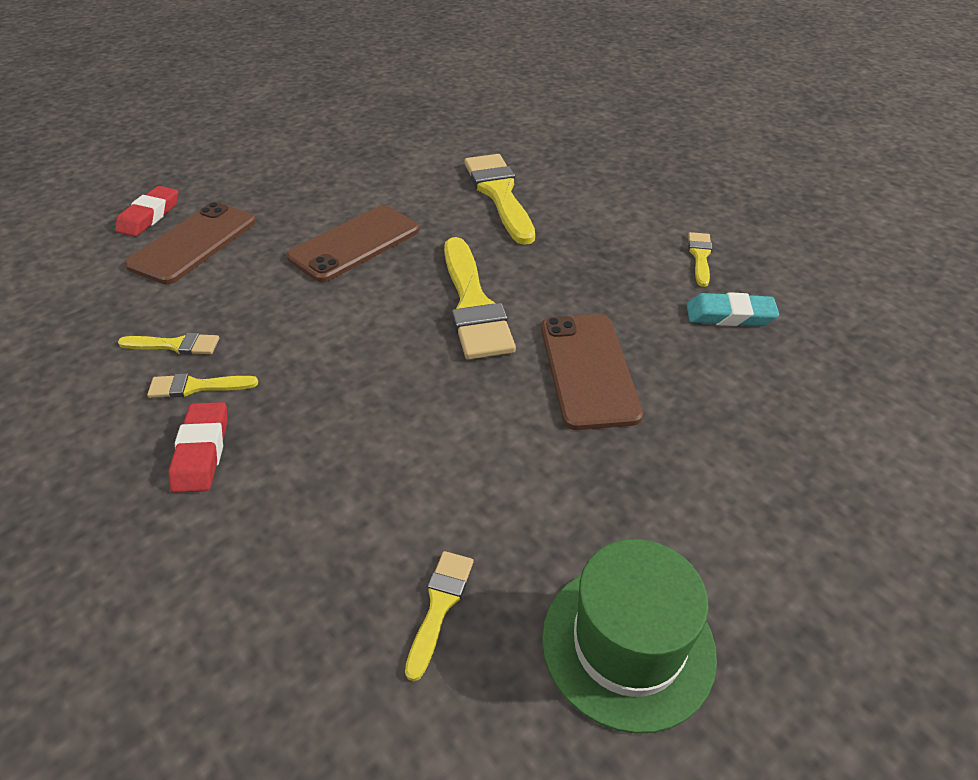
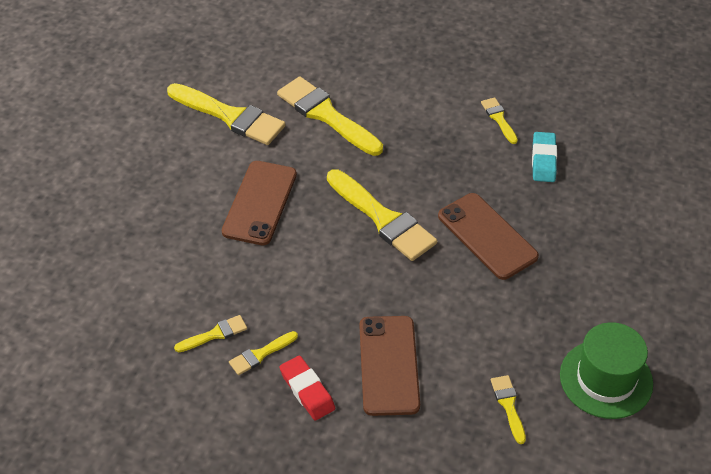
camera: 30 degrees left, 5 degrees up
(149, 216) = (75, 243): red eraser -> none
(194, 243) = (138, 252): brown phone -> brown phone (389, 365)
(402, 167) = (230, 116): none -> yellow brush
(729, 315) = (543, 160): turquoise eraser -> turquoise eraser turned 60 degrees counterclockwise

